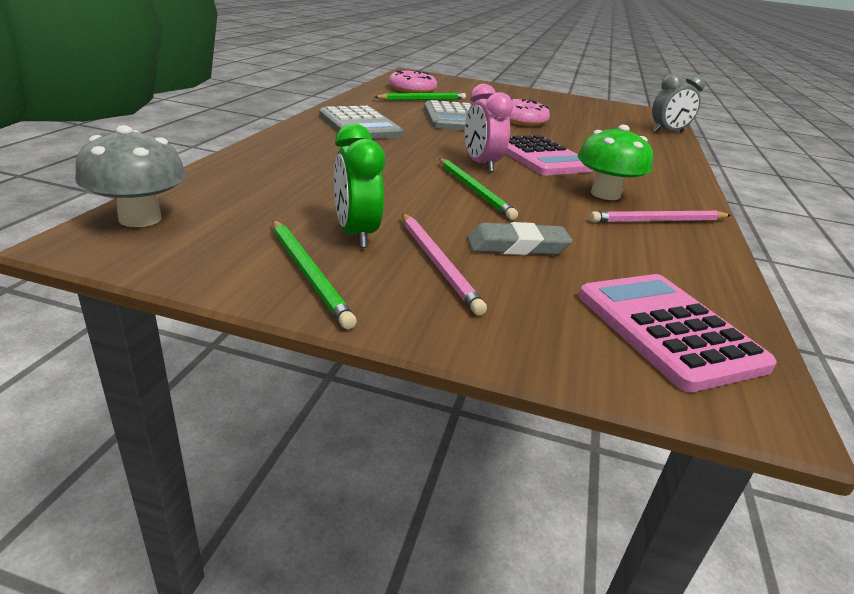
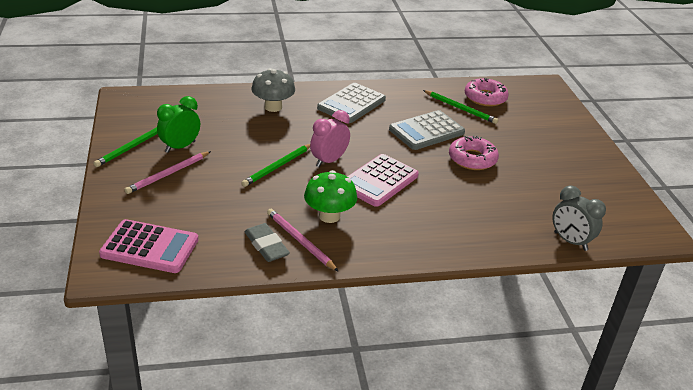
camera: 65 degrees right, 5 degrees up
(140, 218) = (150, 97): grey mushroom -> grey mushroom (273, 107)
(517, 246) = (208, 193): grey eraser -> grey eraser (266, 246)
(668, 330) = (150, 247): pink calculator -> pink calculator turned 60 degrees clockwise

